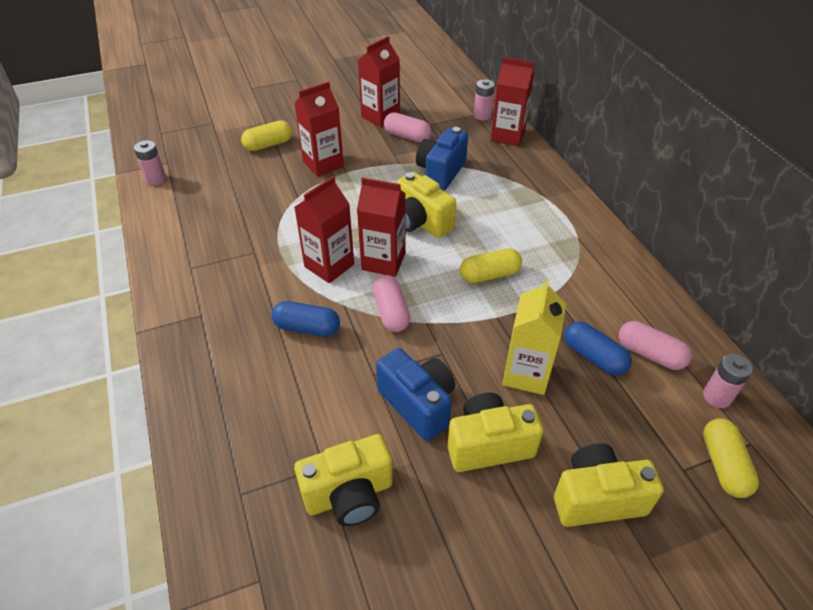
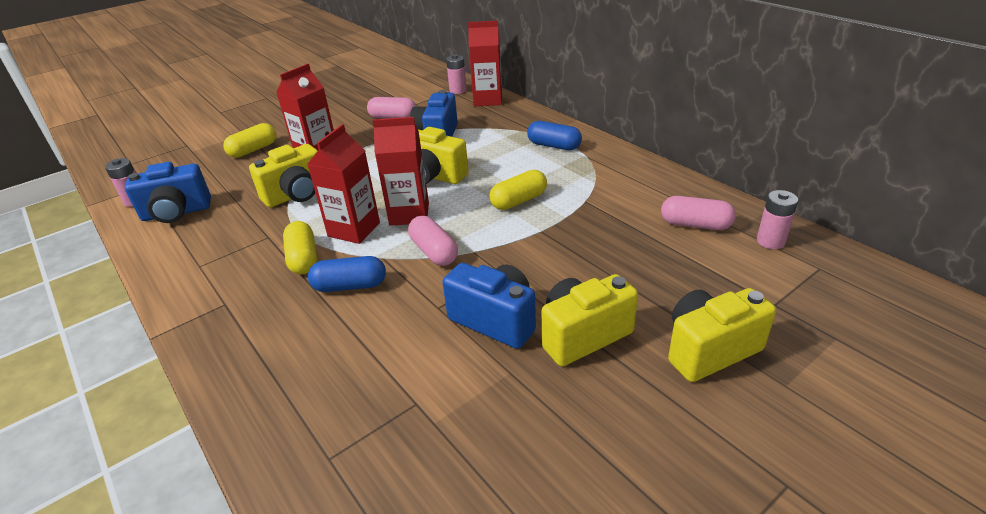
camera: 15 degrees left, 10 degrees down
(186, 202) = (176, 213): none -> blue camera
(349, 495) = (456, 421): yellow camera -> yellow camera (297, 195)
(380, 116) = (361, 108): red carton -> none
(526, 374) = (590, 268): yellow carton -> none
(594, 357) = (647, 239): blue capsule -> blue capsule (554, 146)
(723, 465) = (806, 291): yellow capsule -> yellow capsule (303, 258)

